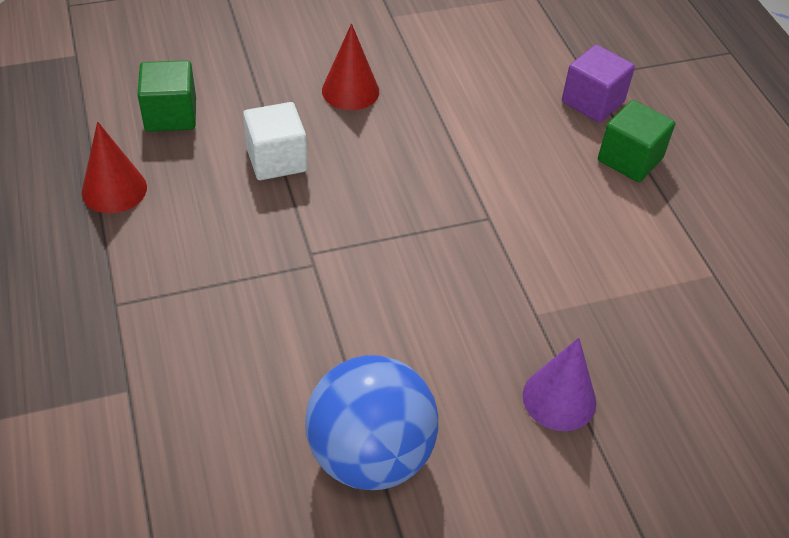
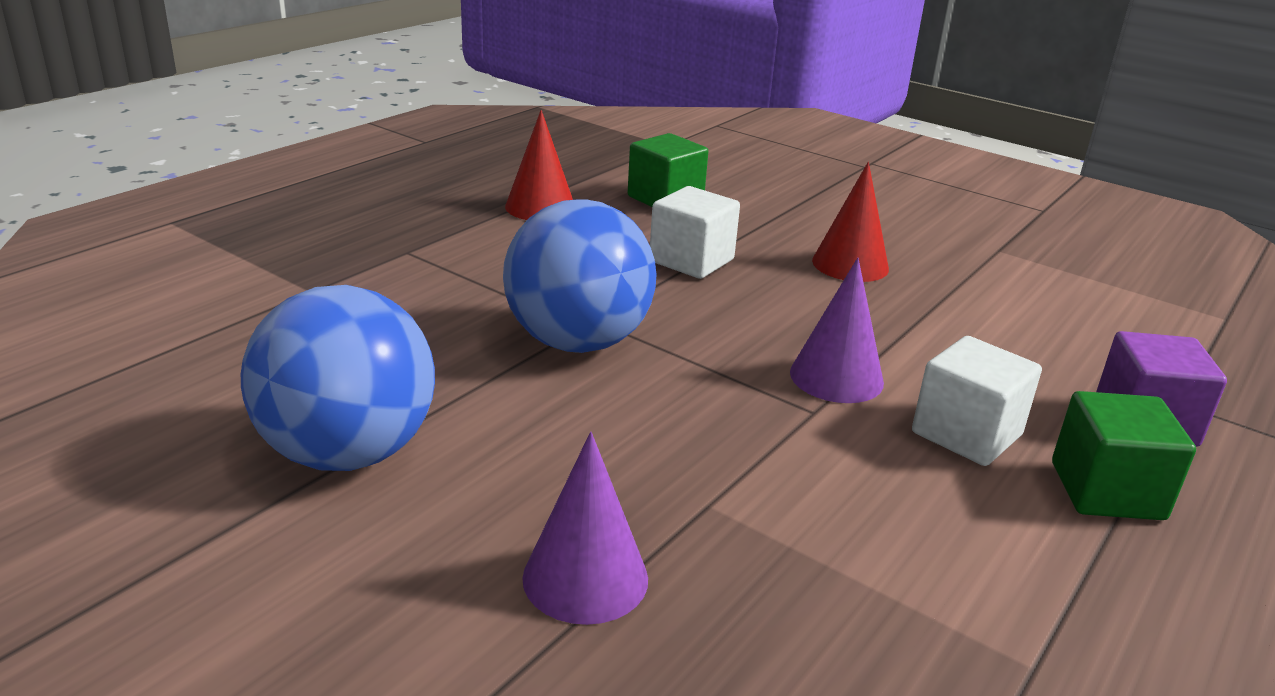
camera: 55 degrees right, 20 degrees down
(332, 277) = (578, 342): none -> blue ball
(465, 186) = (836, 377): none -> purple cone
(553, 173) = (966, 434): none -> white cube

